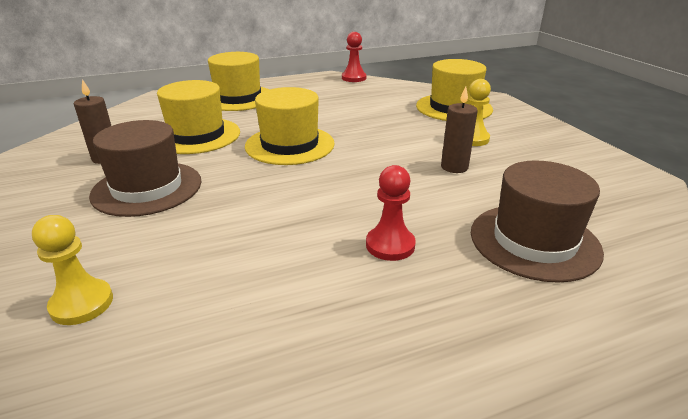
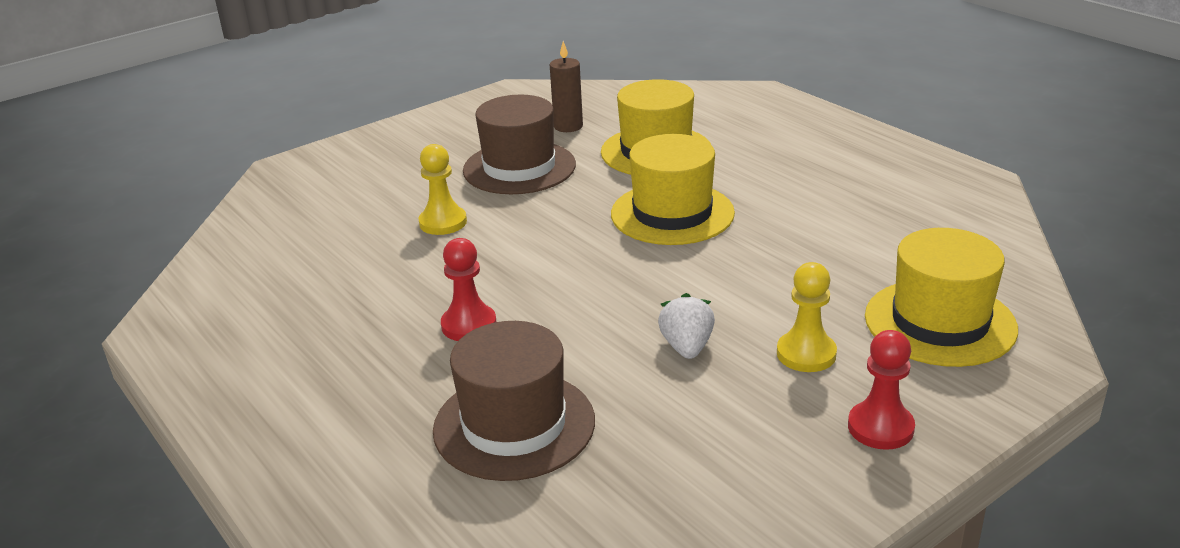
camera: 75 degrees right, 0 degrees up
(82, 304) = (343, 204): yellow pawn -> yellow pawn (443, 222)
(238, 98) = (799, 139): yellow hat -> none
(354, 78) = (995, 202): red pawn -> red pawn (880, 427)
(454, 167) = (687, 347): brown candle -> white strawberry

